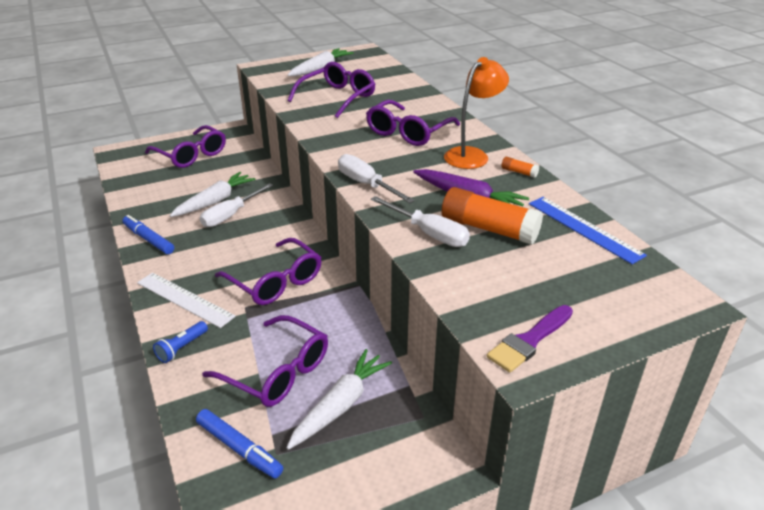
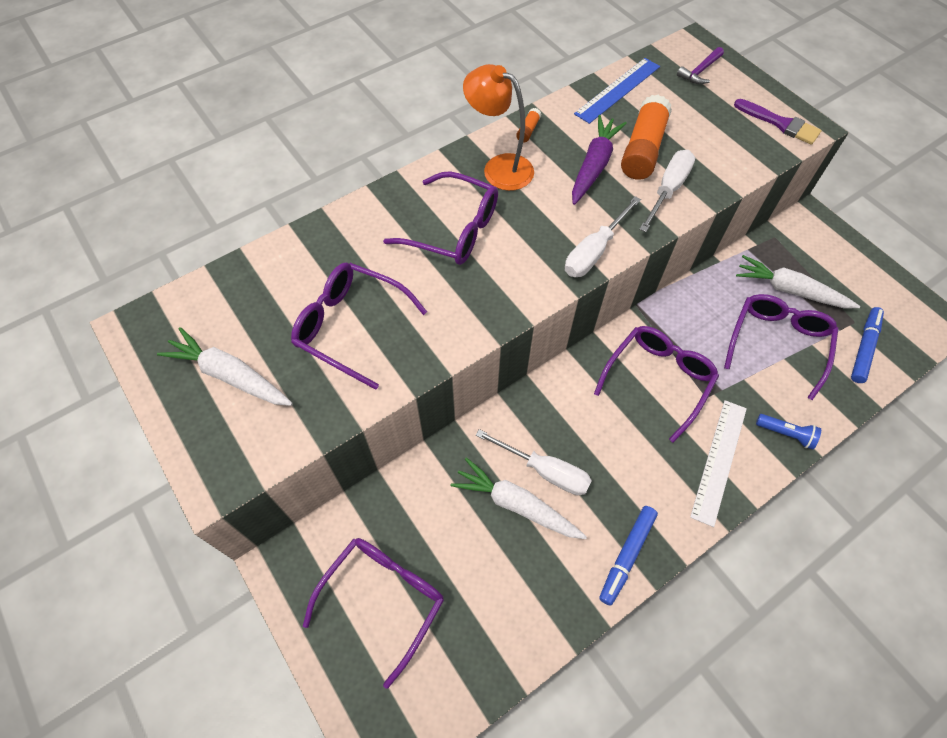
camera: 100 degrees left, 25 degrees up
(629, 294) = (700, 71): none -> purple hammer

